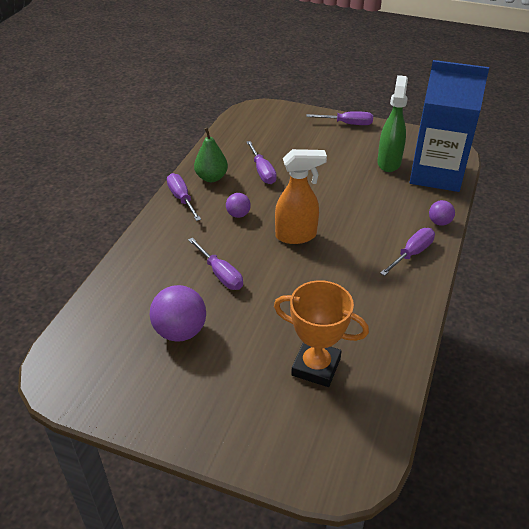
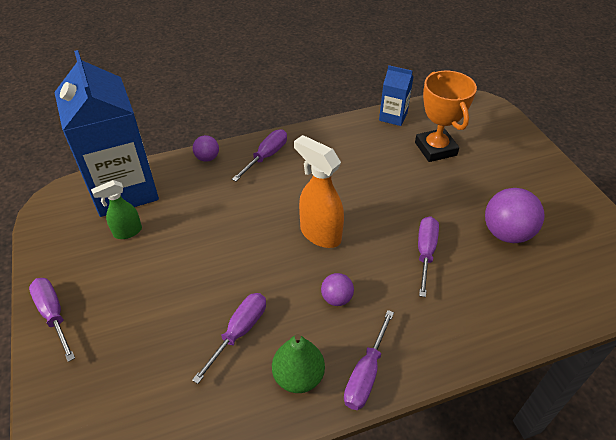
camera: 130 degrees left, 5 degrees up
(389, 162) = (127, 232): green spray bottle -> green spray bottle, size x0.61
(396, 372) = (393, 117): none -> blue carton
(412, 253) = (266, 156): purple screwdriver -> purple screwdriver turned 120 degrees clockwise

